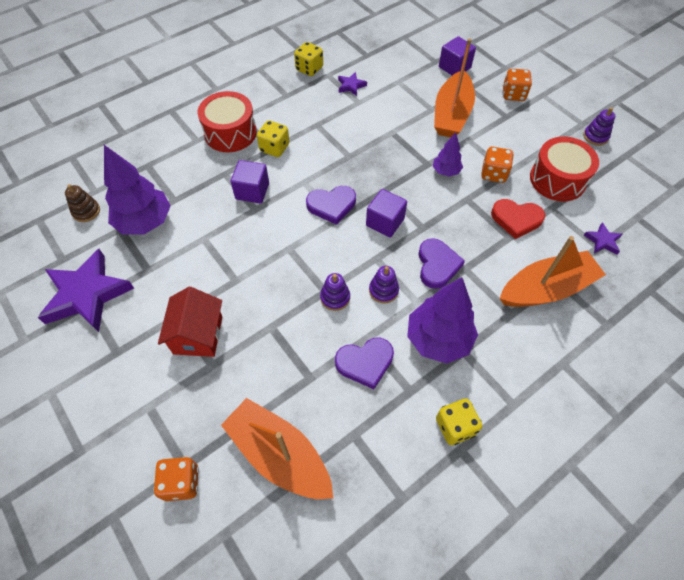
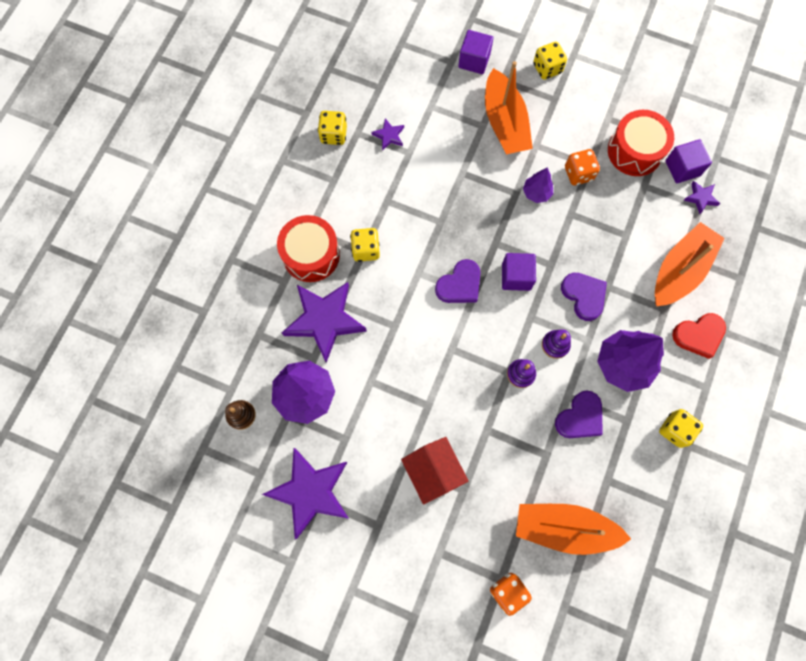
camera: 30 degrees left, 15 degrees up
(204, 179) = (324, 320): none -> purple star
(252, 191) = (379, 308): purple cube -> purple cube (682, 168)
(513, 95) = (547, 68): orange dice -> yellow dice
(516, 219) = (622, 213): red heart -> red heart (698, 335)
(595, 136) = (643, 83): purple stacking toy -> none

